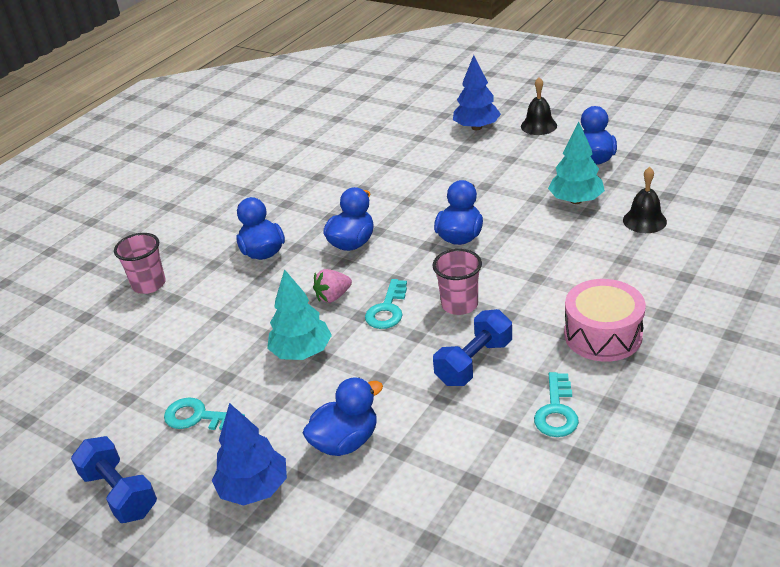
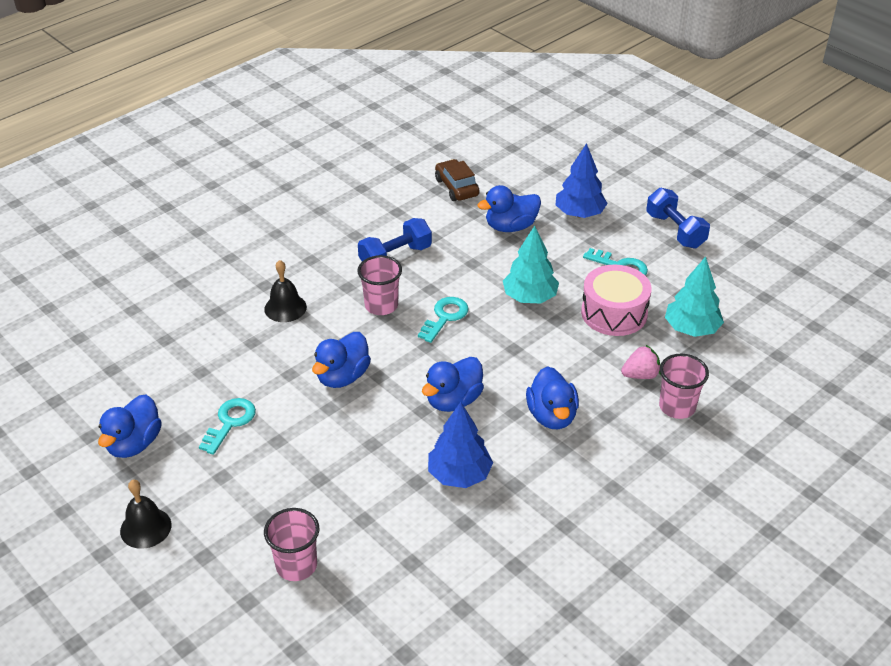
camera: 170 degrees left, 5 degrees up
(333, 297) = (490, 342): pink strawberry -> pink strawberry (640, 375)
(424, 133) = (296, 565): none -> pink cup
(442, 491) = (456, 187): none -> brown car
(476, 127) = (222, 553): blue tree -> blue tree (459, 475)
(556, 411) = (358, 213): turquoise key -> turquoise key (230, 422)
(576, 200) = (201, 389): turquoise tree -> turquoise tree (691, 329)
(603, 335) = (287, 253): pink drum -> pink drum (614, 313)
(644, 220) = (161, 345): black bell -> black bell (285, 308)

